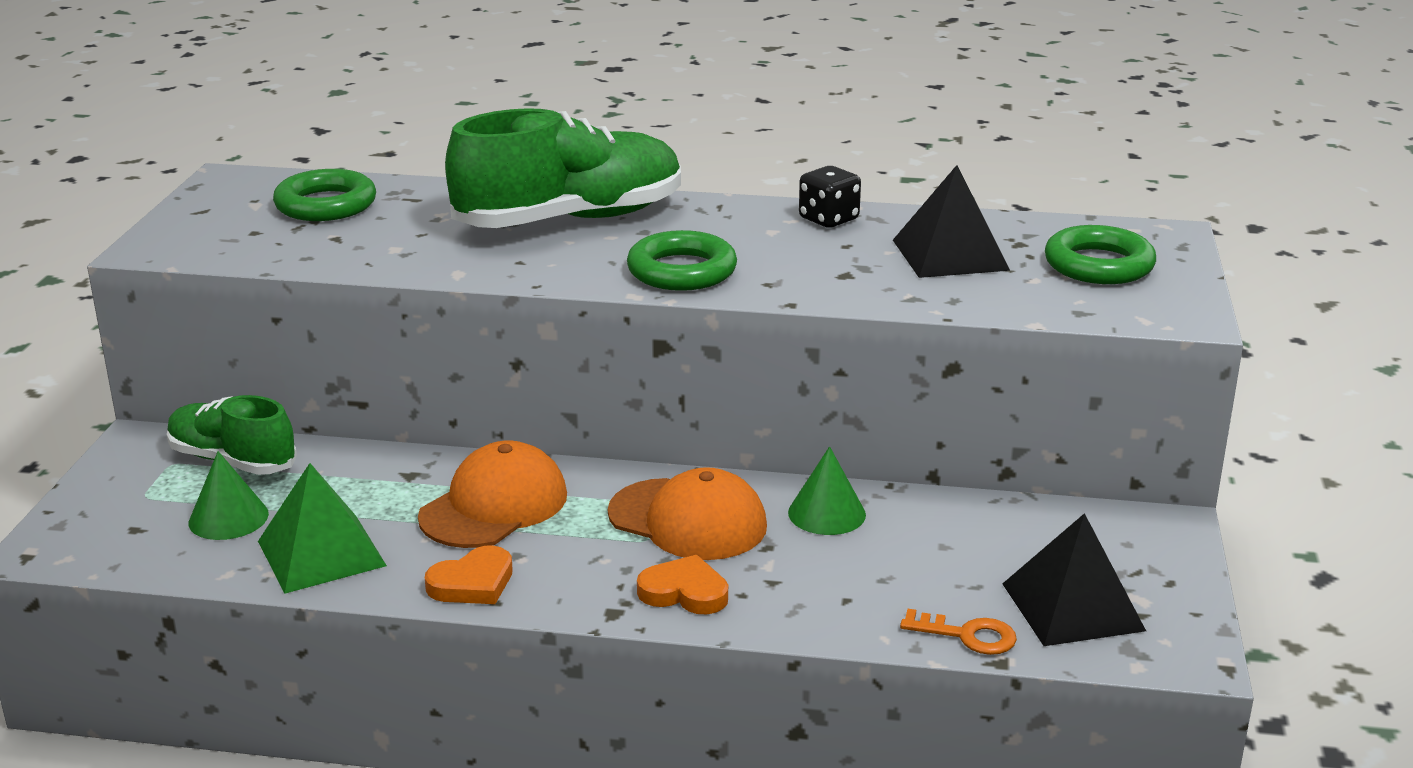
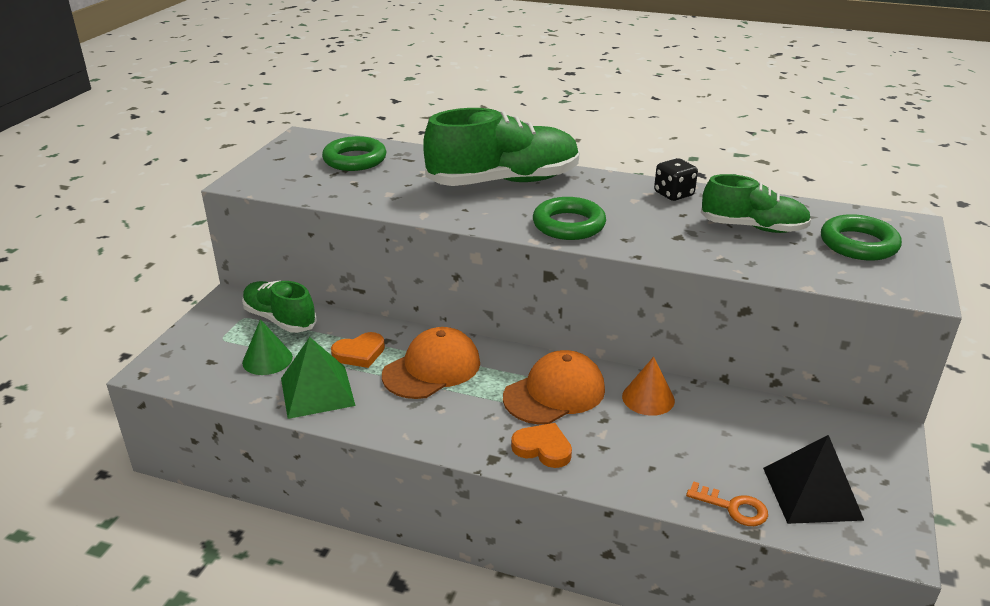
camera: 10 degrees right, 5 degrees up
(472, 583) = (406, 425): orange heart -> orange heart (359, 353)
(688, 520) = (554, 393): orange cap -> orange cap turned 75 degrees counterclockwise
(826, 513) = (648, 398): green cone -> orange cone
(950, 255) = (753, 227): black pyramid -> green shoe

